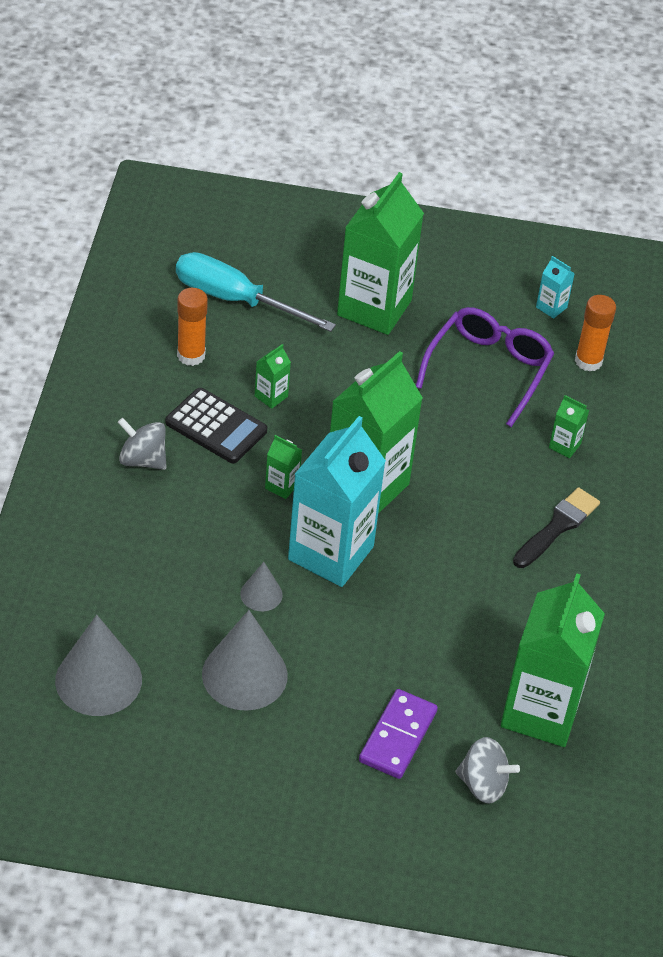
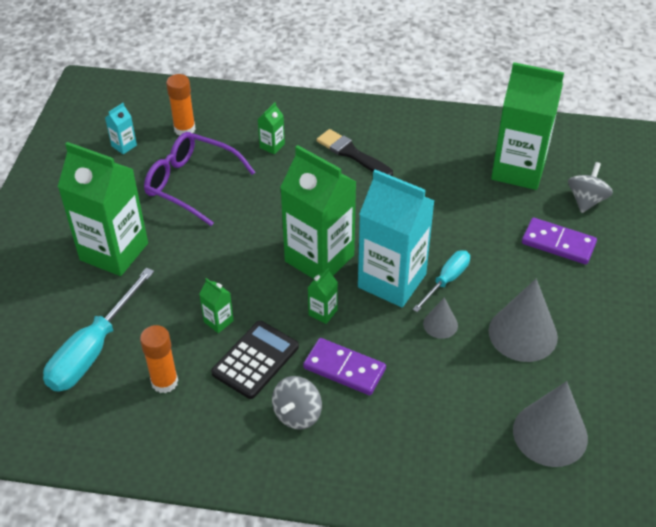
camera: 85 degrees left, 0 degrees up
(200, 501) = (344, 368): none -> purple domino
(331, 607) = (446, 280): none -> turquoise screwdriver

